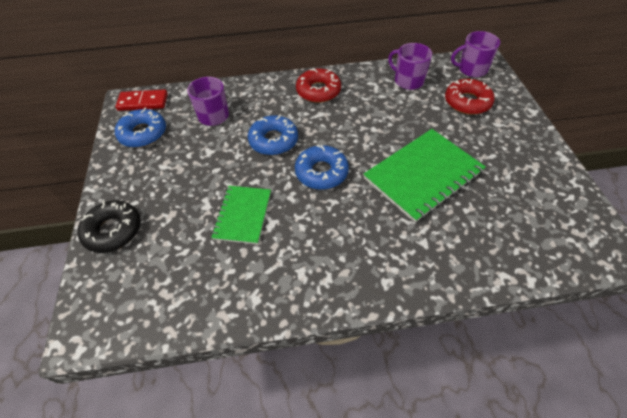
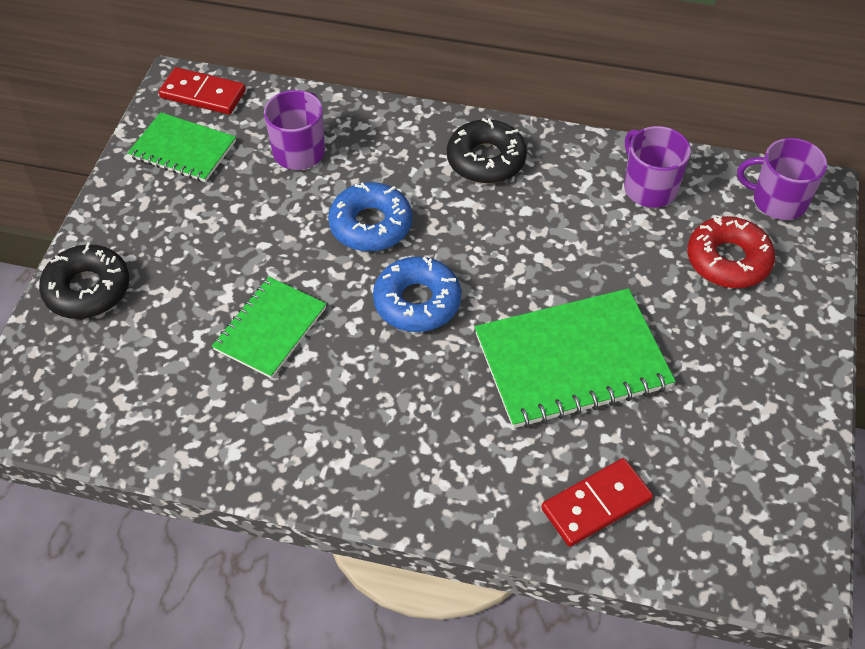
camera: 20 degrees right, 0 degrees up
(143, 133) = (183, 149): blue donut -> green notebook
(318, 91) = (486, 160): red donut -> black donut
(485, 249) = (596, 504): none -> red domino

